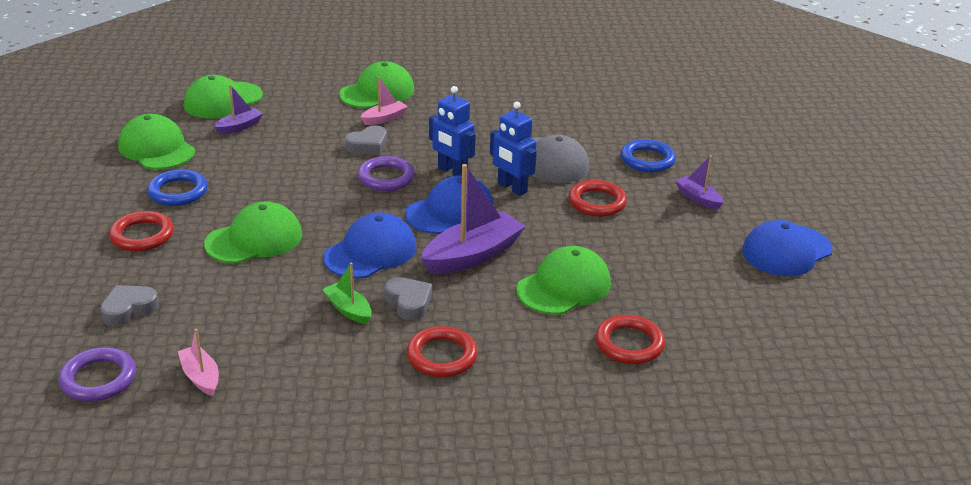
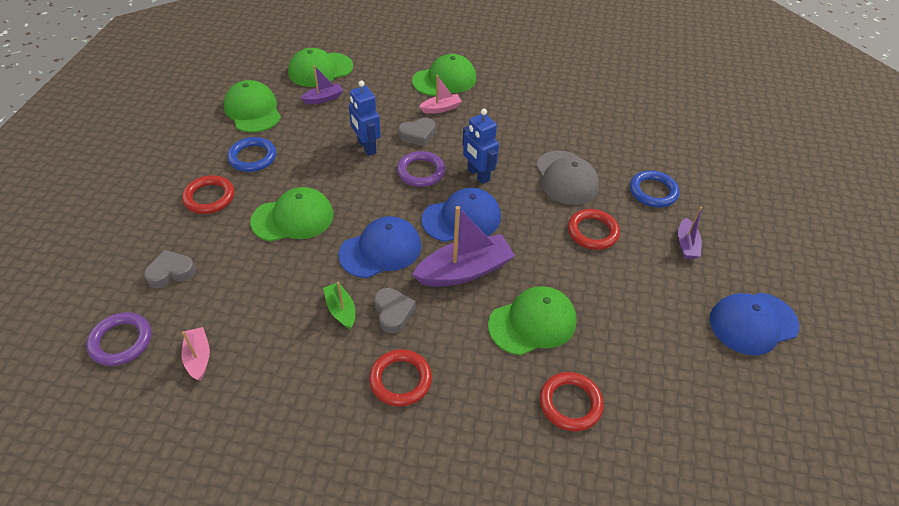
camera: 15 degrees right, 15 degrees up
(512, 188) = (523, 202): blue robot -> blue robot (366, 147)
(698, 198) = (686, 244): purple boat -> purple boat turned 150 degrees counterclockwise

